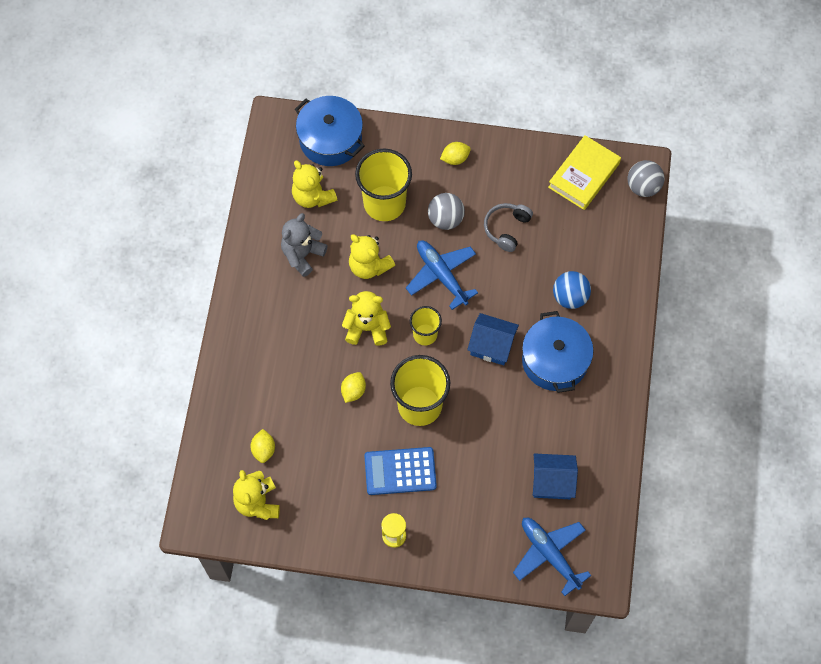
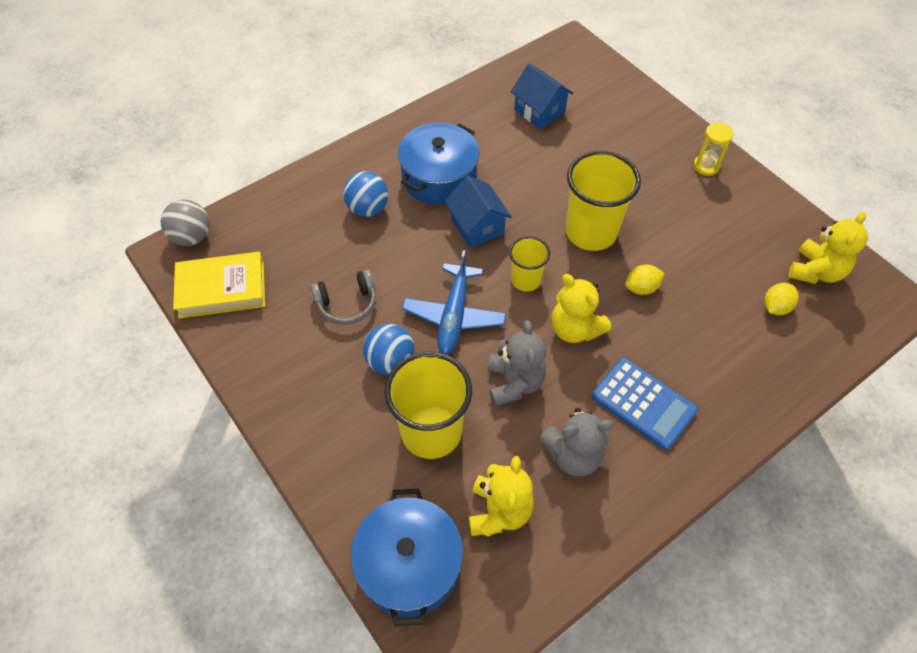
camera: 135 degrees left, 10 degrees down
(369, 266) = (514, 382): yellow teddy bear -> grey teddy bear
(400, 471) = (657, 201): blue calculator -> blue calculator (643, 403)
(445, 219) = (390, 361): grey ball -> blue ball
(455, 158) = (309, 412): yellow lemon -> none
(549, 554) = (592, 78): blue plane -> none

